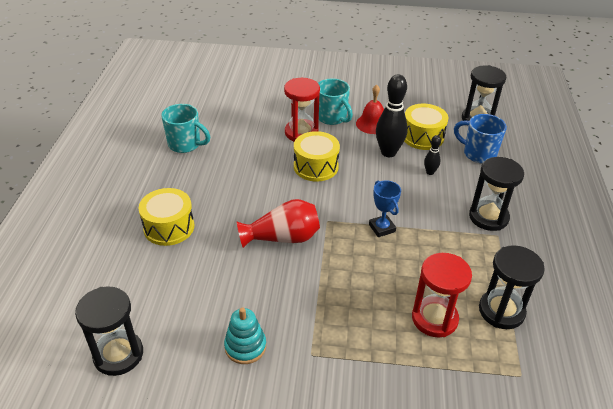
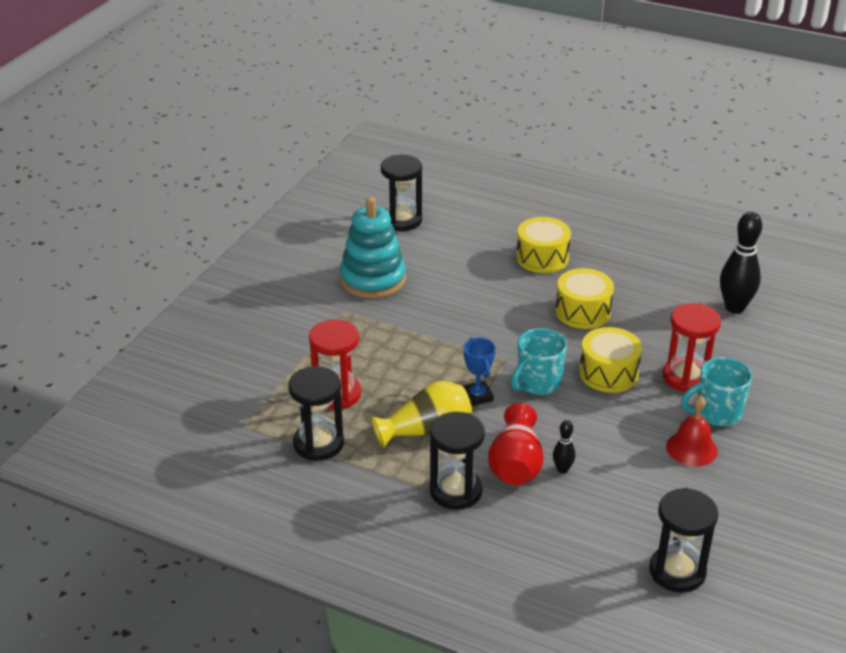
camera: 110 degrees right, 5 degrees down
(185, 144) = (684, 283): turquoise mug -> turquoise mug (538, 383)
(245, 346) = (373, 279): turquoise stacking toy -> turquoise stacking toy, size x1.77
(283, 238) = (494, 324): red vase -> red vase (516, 464)
(382, 228) = (477, 396): blue trophy -> blue trophy turned 75 degrees clockwise
(388, 152) = (618, 444): black bowling pin -> black bowling pin (734, 307)
(422, 137) = (646, 490): yellow drum -> yellow drum (583, 311)
(439, 247) = (427, 431): none -> yellow vase
(478, 154) = (587, 535): blue mug -> none

